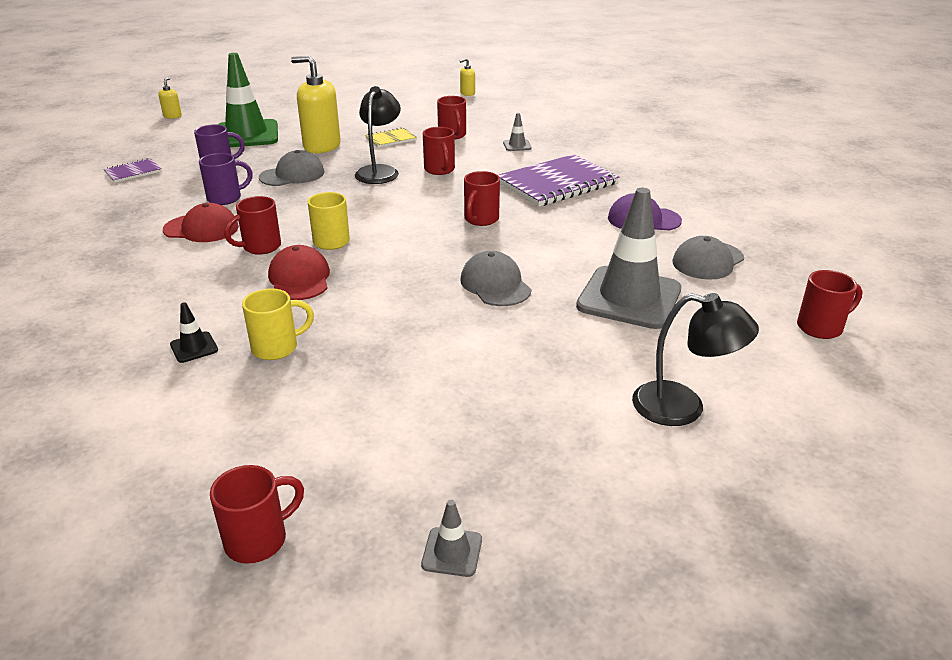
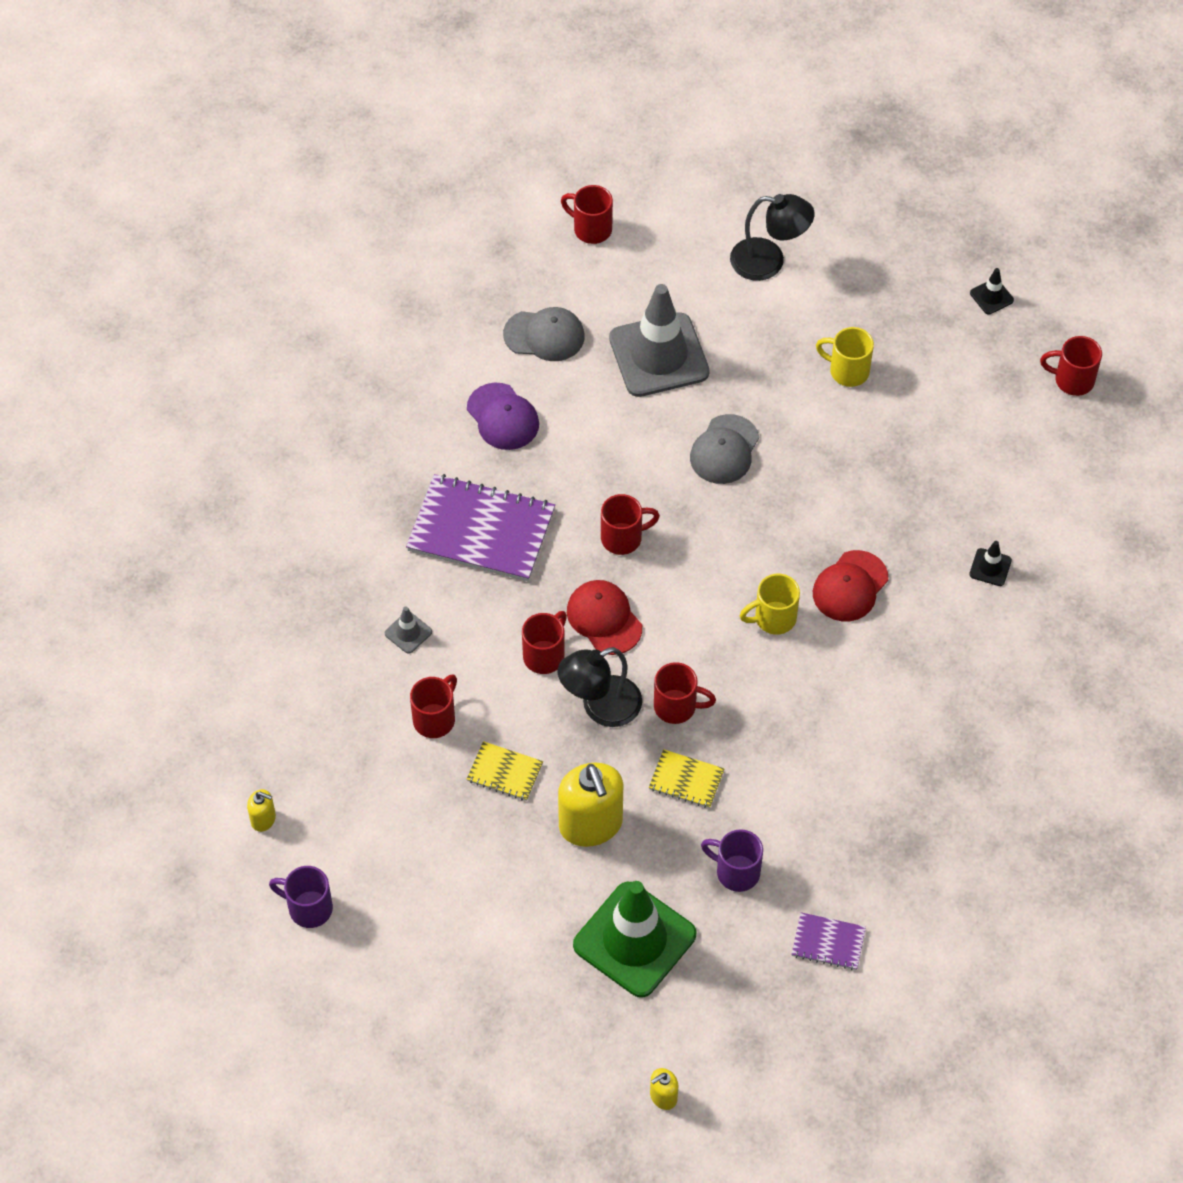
camera: 130 degrees left, 25 degrees up
(201, 228) = (857, 742): red cap -> red cap (604, 619)
(226, 198) = (790, 786): purple mug -> purple mug (308, 908)
(260, 247) = (837, 662): red mug -> red mug (677, 707)
(277, 347) = (938, 518): yellow mug -> yellow mug (847, 371)
(292, 175) = (686, 780): grey cap -> yellow notebook
(452, 552) = (991, 297): grey traffic cone -> black traffic cone
(683, 407) = (769, 261): black lamp -> black lamp turned 120 degrees clockwise

